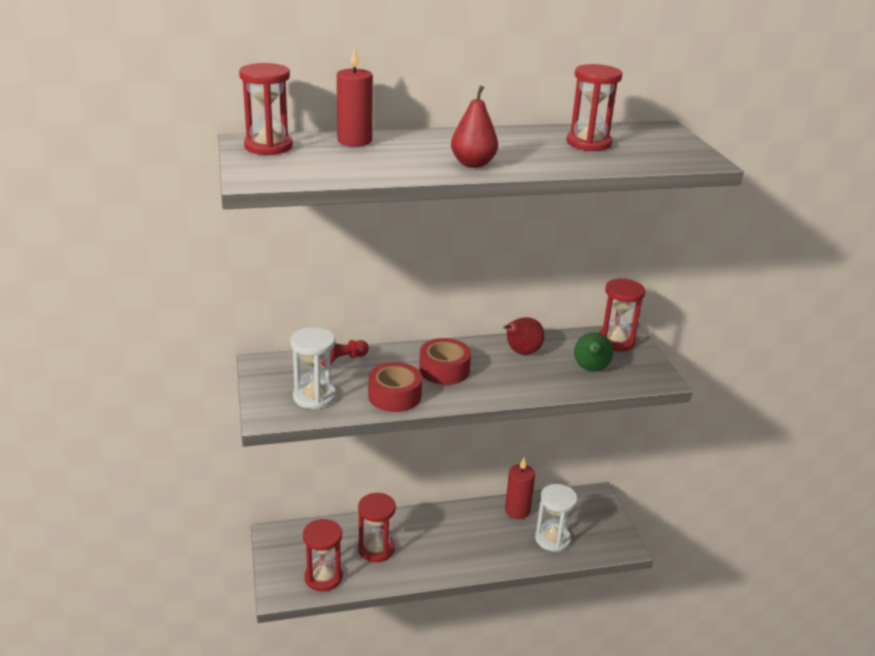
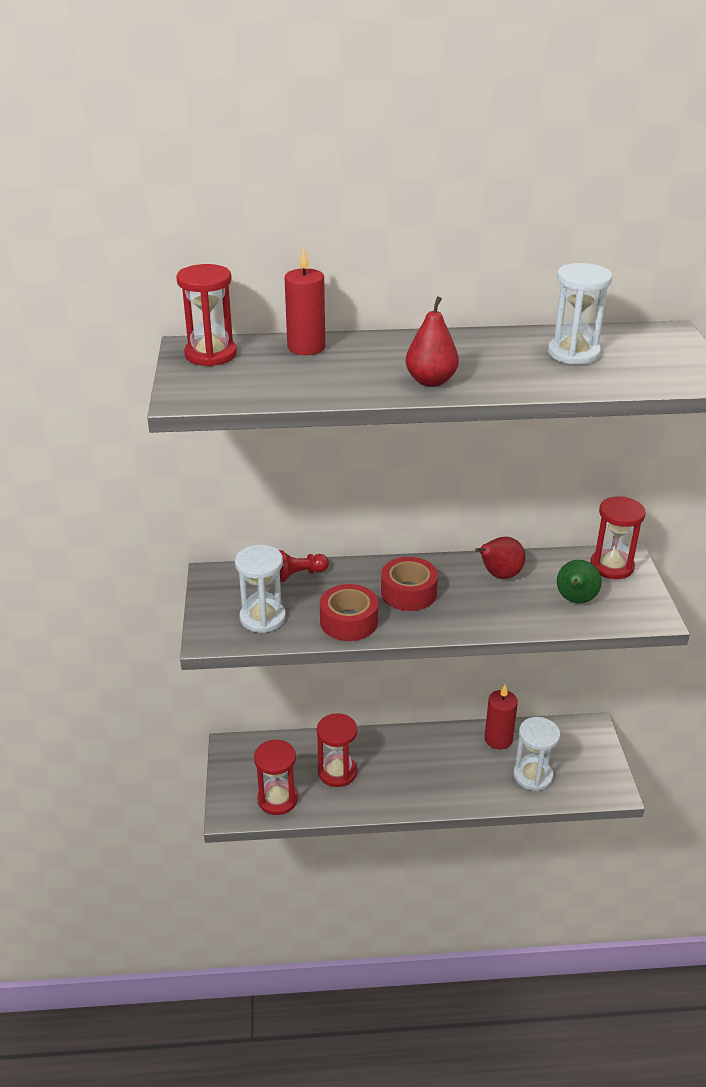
camera: 10 degrees right, 5 degrees up
(588, 143) = (573, 353): red hourglass -> white hourglass

